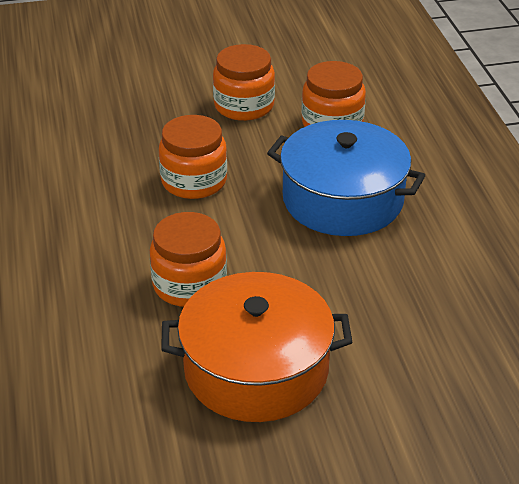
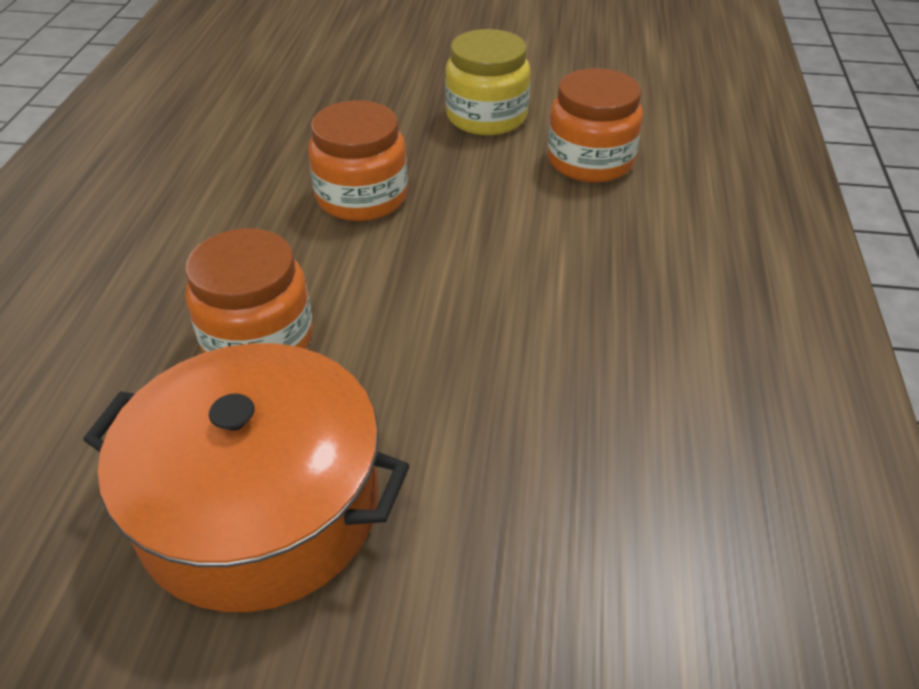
camera: 20 degrees right, 5 degrees up
(244, 106) = (486, 117): orange jar -> yellow jar
(342, 200) = (547, 267): blue pot -> none

